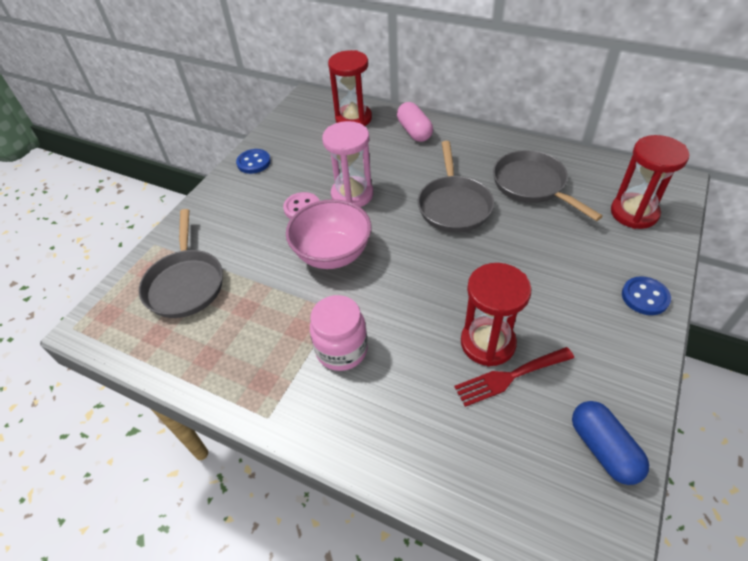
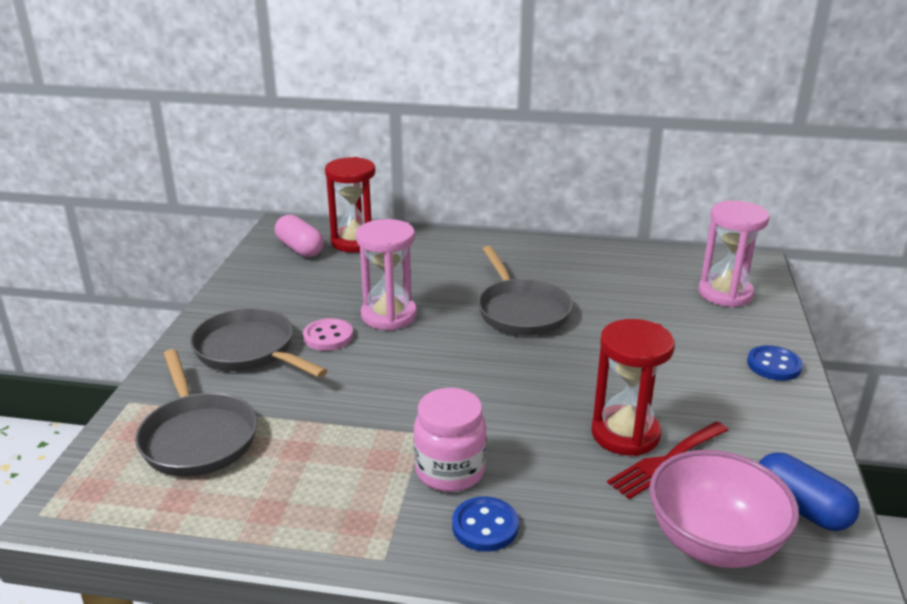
camera: 20 degrees left, 20 degrees down
(254, 162) = (238, 298): blue button -> blue button (485, 526)
(332, 254) = (391, 377): pink bowl -> pink bowl (713, 543)
(414, 131) = (438, 247): pink capsule -> pink capsule (300, 249)
(532, 185) = (603, 282): grey pan -> grey pan (249, 350)
(634, 213) = (725, 294): red hourglass -> pink hourglass

